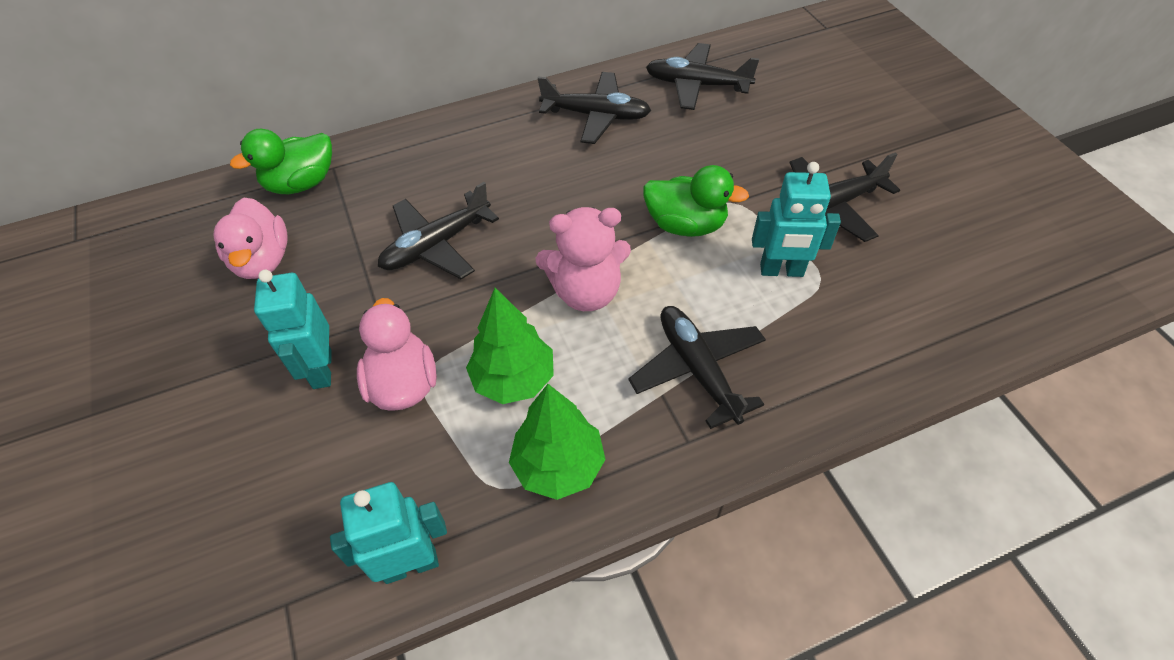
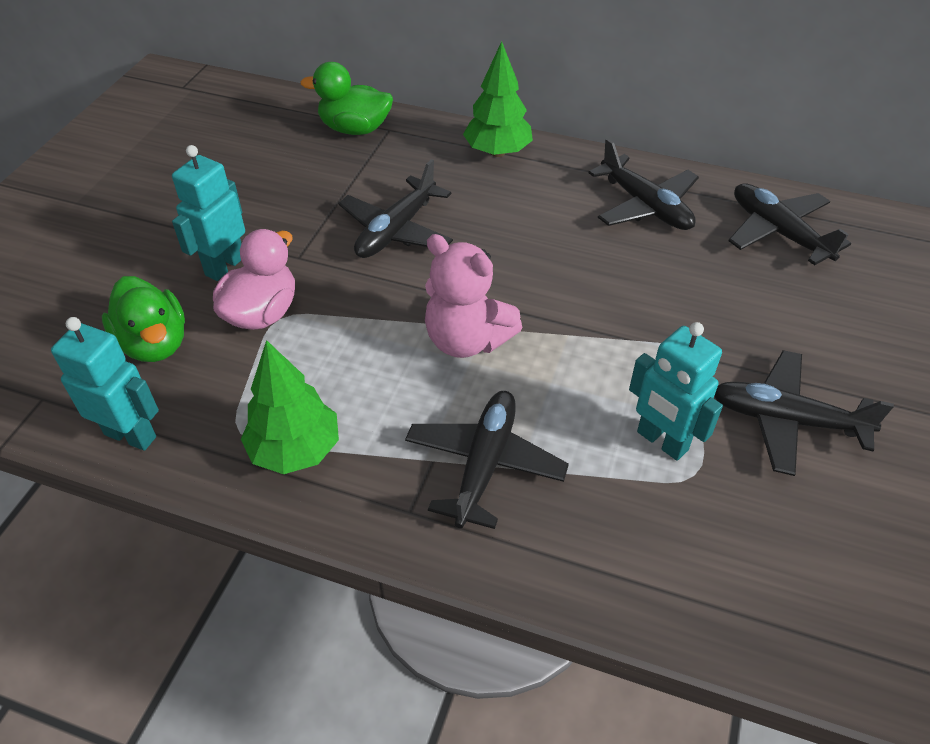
camera: 40 degrees right, 5 degrees down
(263, 260) = (271, 168): pink duck -> none
(436, 245) = (396, 230): black plane -> black plane turned 60 degrees counterclockwise
(513, 379) = (337, 365): green tree -> green tree (497, 152)
(686, 225) = (617, 344): green duck -> green duck (154, 344)

